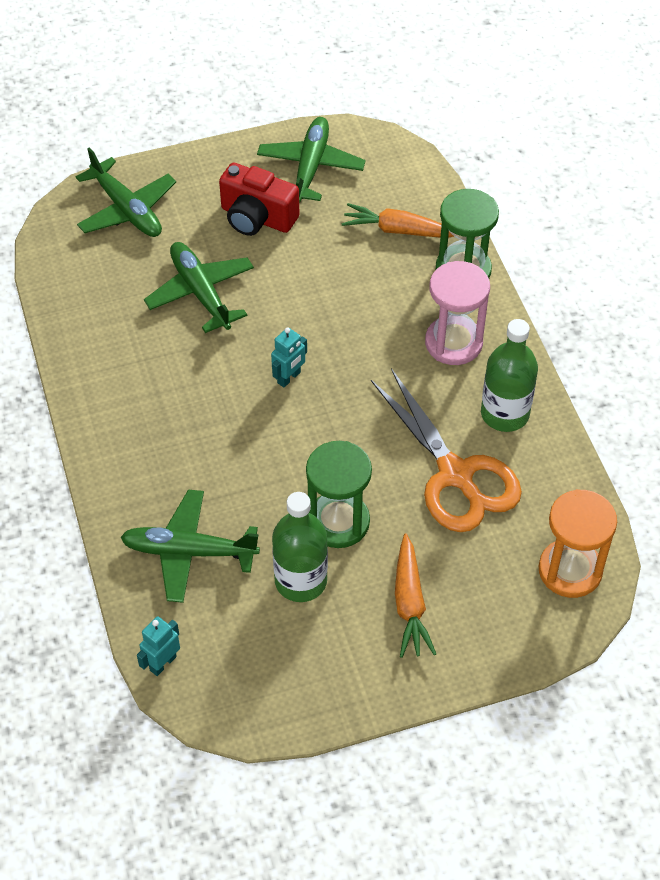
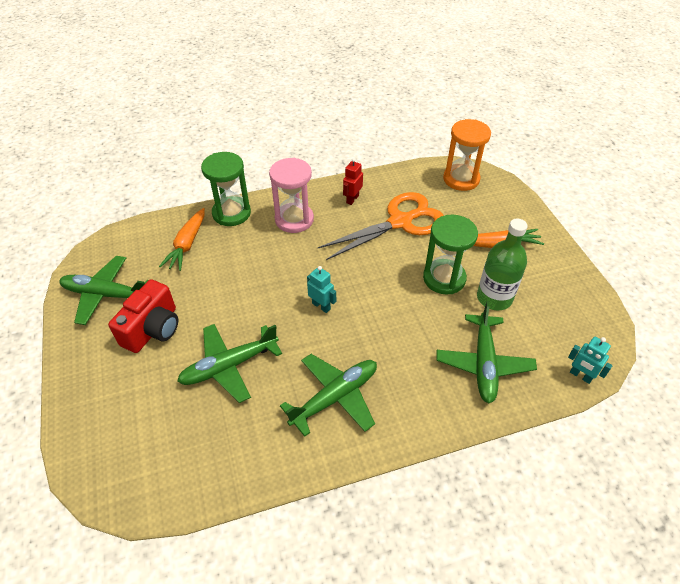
camera: 90 degrees left, 5 degrees down
(127, 210) = (116, 430): green plane -> green plane (335, 397)
(504, 414) = (352, 199): green bottle -> red robot

